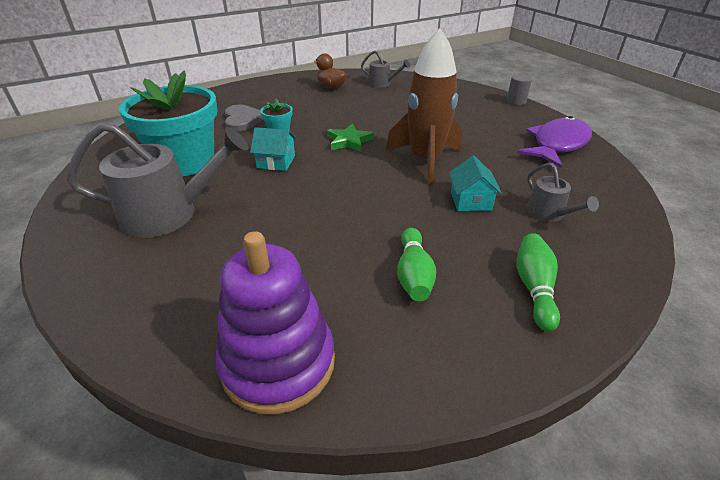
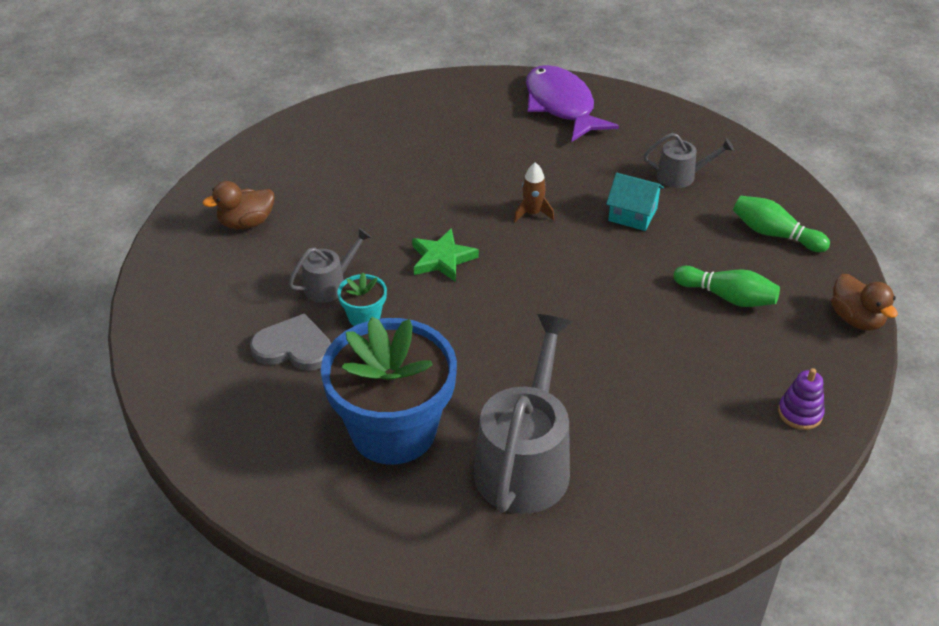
camera: 65 degrees left, 5 degrees up
(185, 162) = (393, 430): turquoise flower pot -> blue flower pot
(276, 162) = (453, 340): turquoise house -> none
(278, 363) = (800, 413): purple stacking toy -> purple stacking toy, size x0.44
(382, 84) = (279, 169): grey watering can -> grey watering can (329, 285)
(425, 160) = (532, 213): brown rocket -> brown rocket, size x0.40
(458, 386) = (856, 319): none -> brown duck
(516, 101) = (436, 82): grey cylinder -> none

